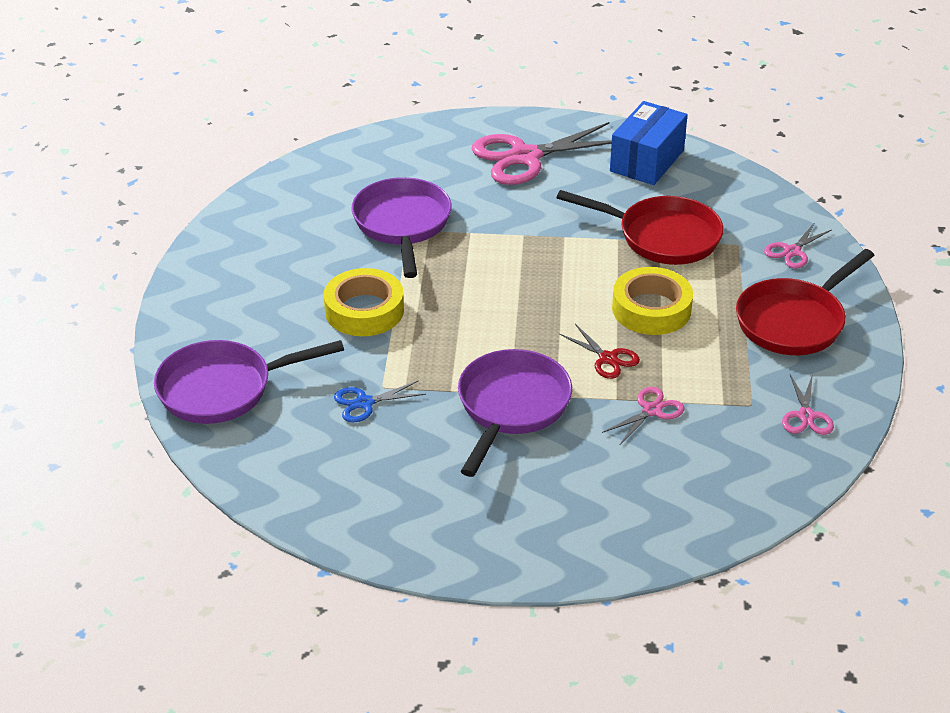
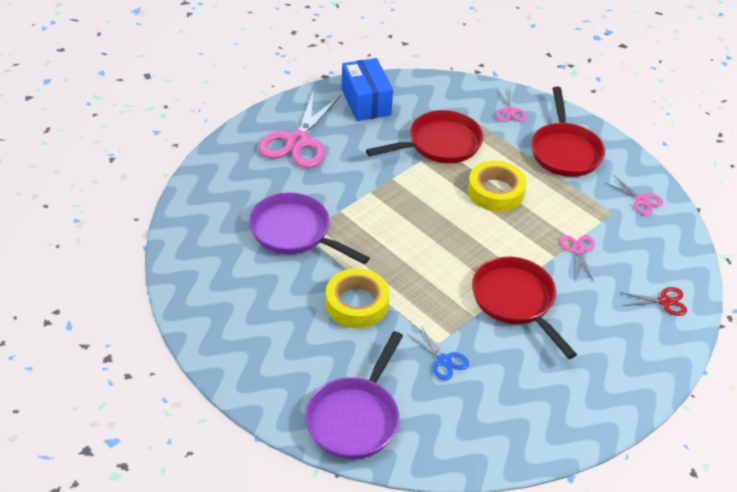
camera: 50 degrees left, 5 degrees up
(365, 403) = (443, 360): blue scissors -> blue scissors turned 60 degrees counterclockwise
(511, 407) = (516, 301): purple pan -> red pan
(607, 358) = (517, 236): red scissors -> red scissors (664, 302)

